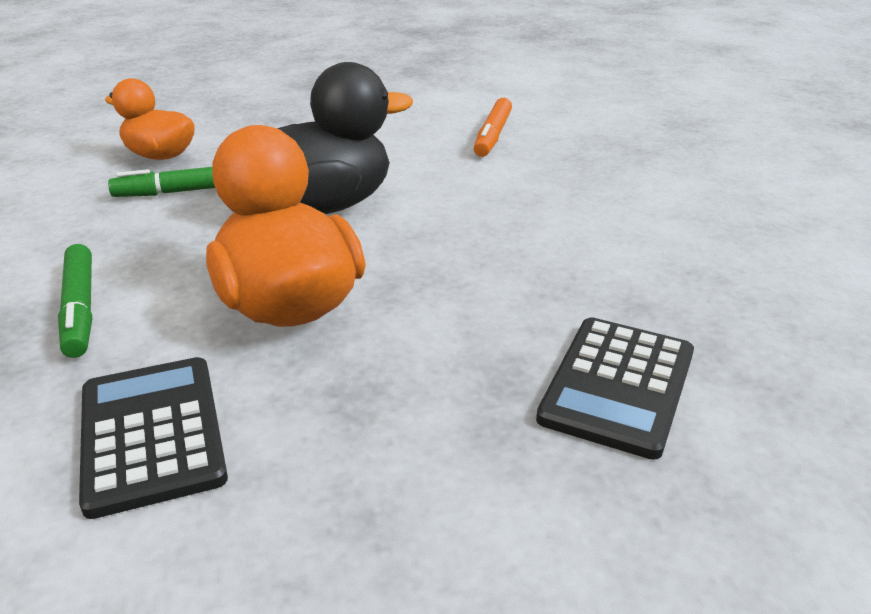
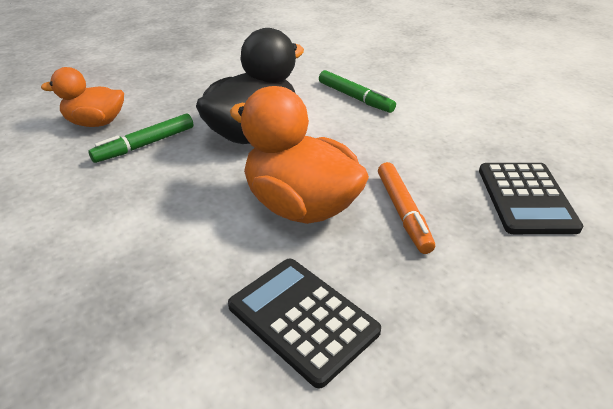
camera: 25 degrees left, 5 degrees up
(80, 309) = (158, 252): green marker -> green marker (355, 98)
(492, 135) = (313, 60): orange marker -> orange marker (403, 212)

